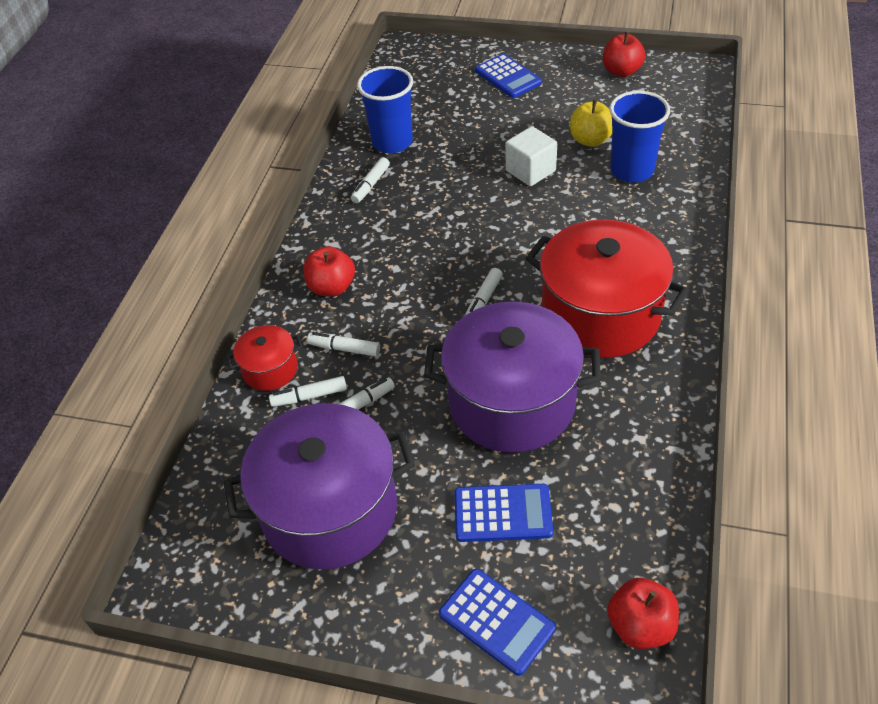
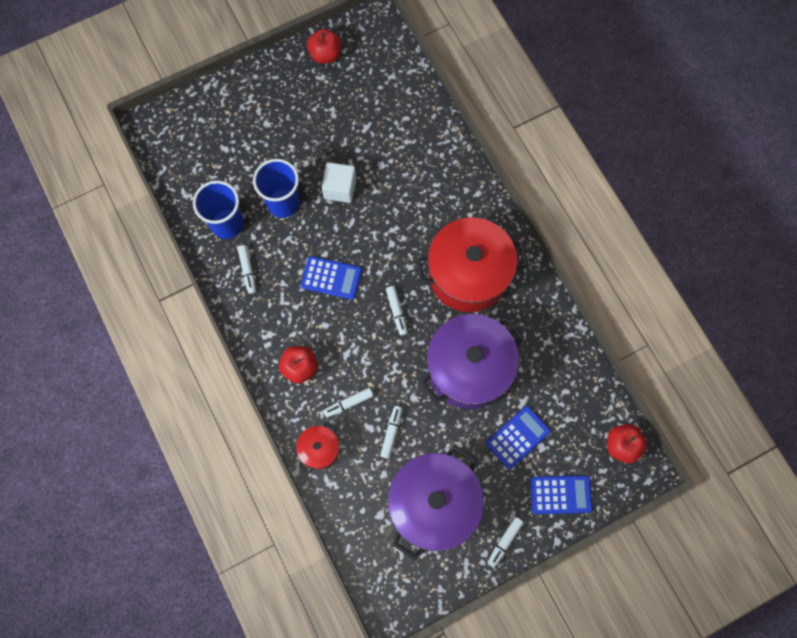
camera: 45 degrees left, 25 degrees up
(309, 396) = (358, 448): white marker -> white marker (504, 542)
(508, 77) = (252, 109): blue calculator -> blue calculator (331, 278)
(590, 140) = (355, 135): yellow apple -> none
(632, 170) = (401, 146): blue cup -> blue cup (283, 203)

